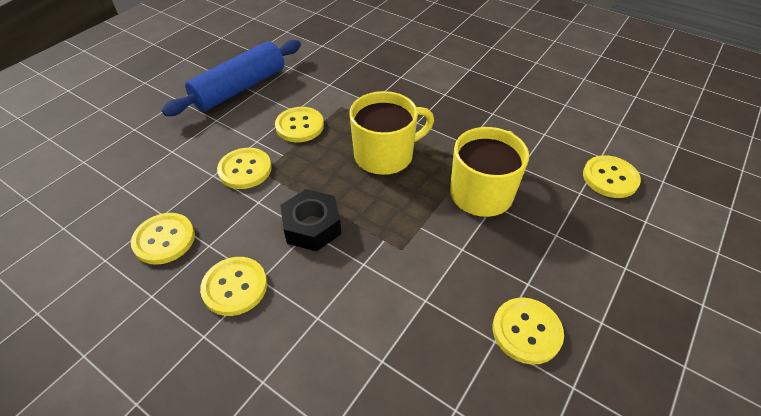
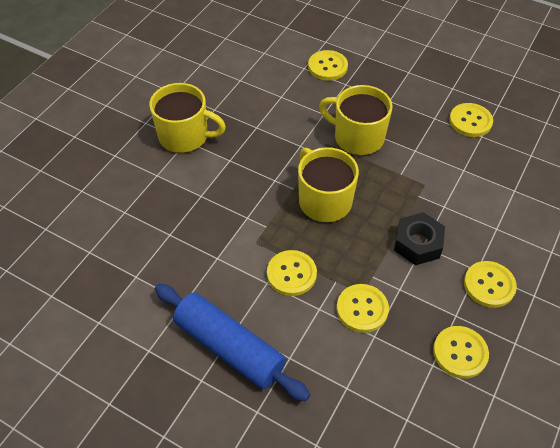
camera: 95 degrees left, 5 degrees up
(475, 68) = (185, 136): none -> yellow mug

